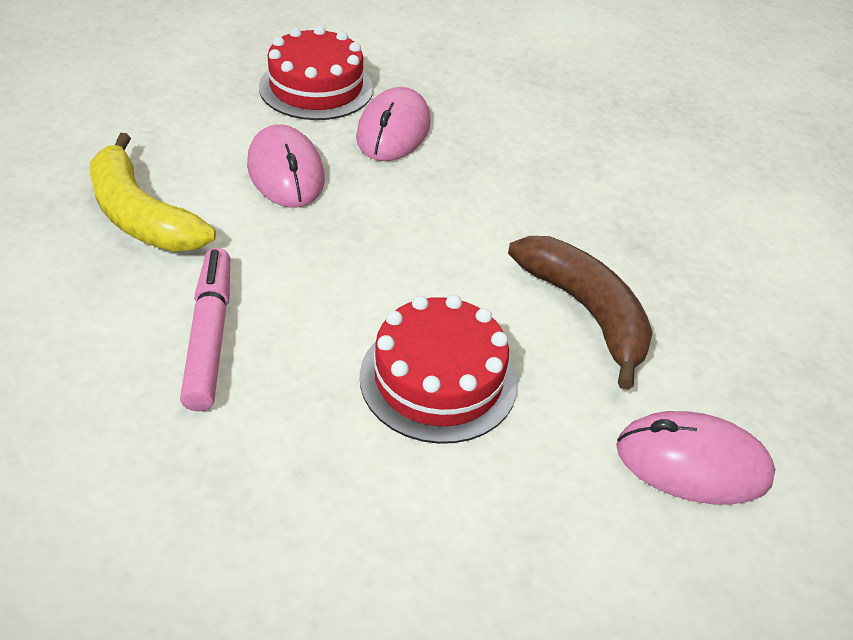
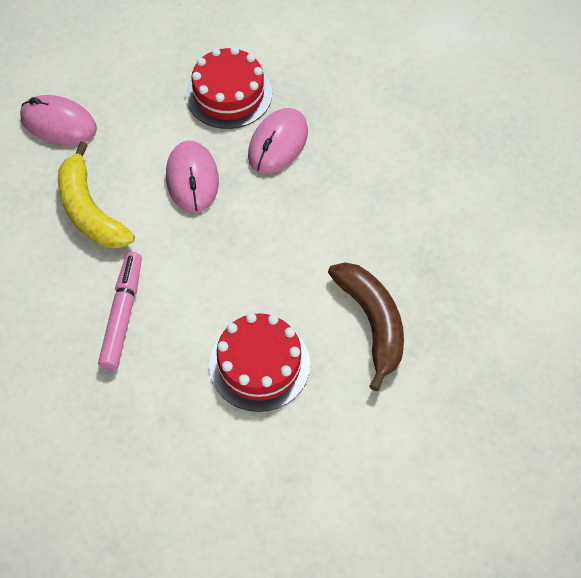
camera: 15 degrees right, 15 degrees up
(692, 463) = (404, 445): pink mouse -> pink mouse (58, 123)

